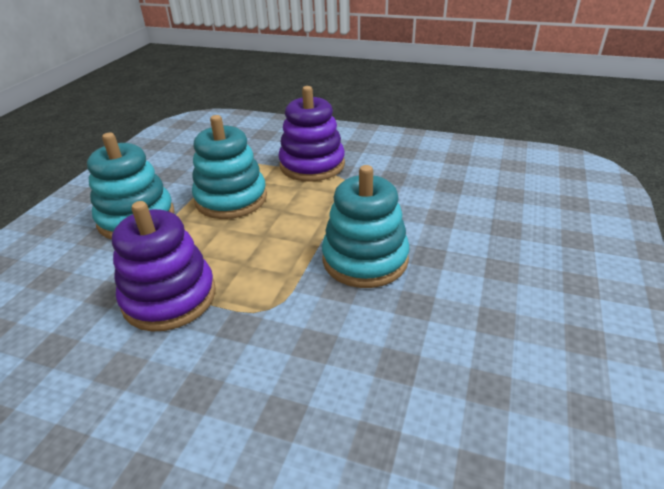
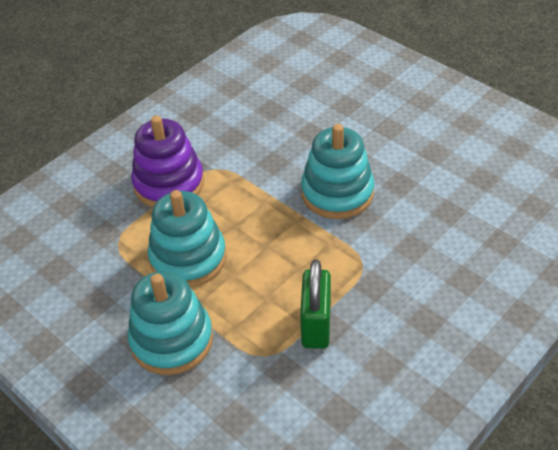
camera: 65 degrees left, 10 degrees up
(169, 297) = (316, 325): purple stacking toy -> green padlock

